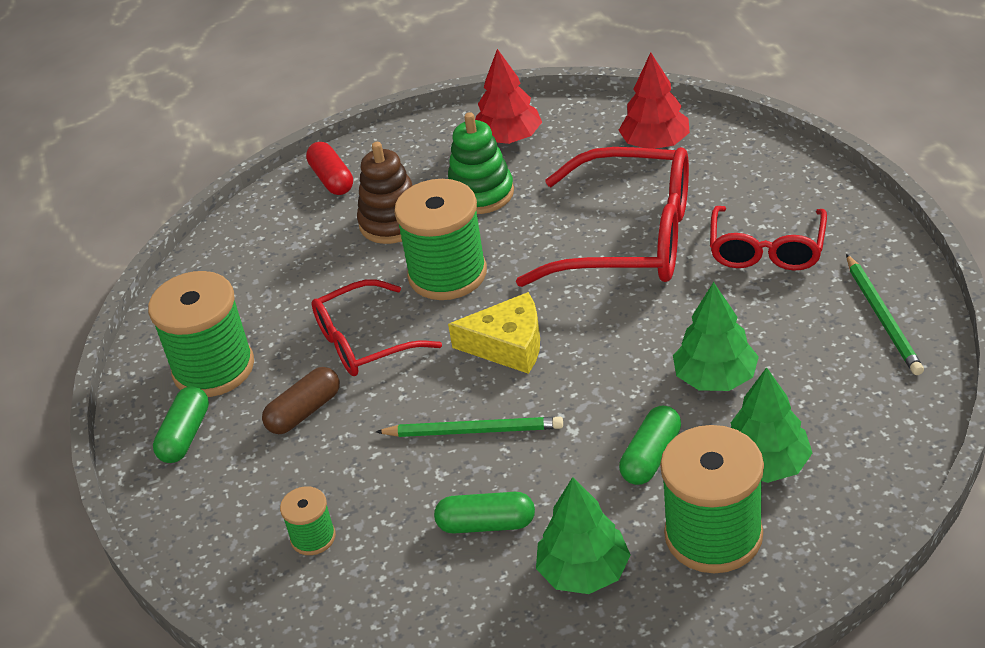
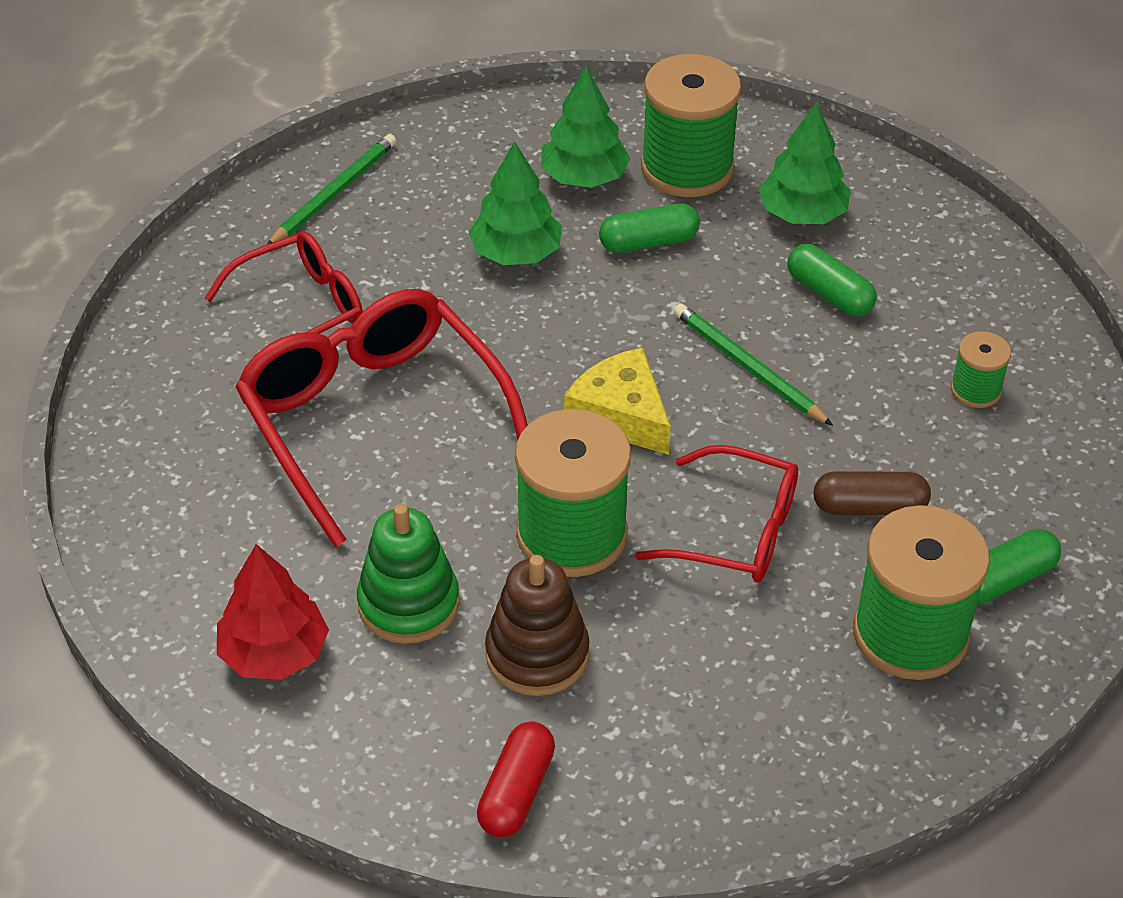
camera: 140 degrees left, 5 degrees up
(655, 143) = (177, 499): red tree -> none

